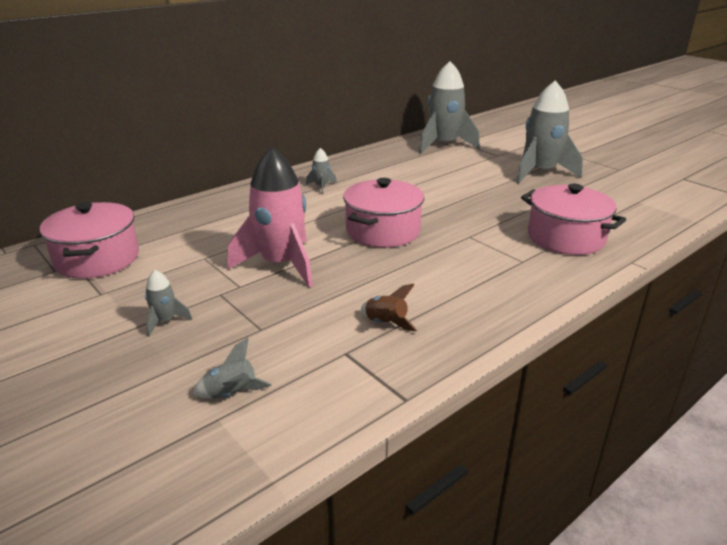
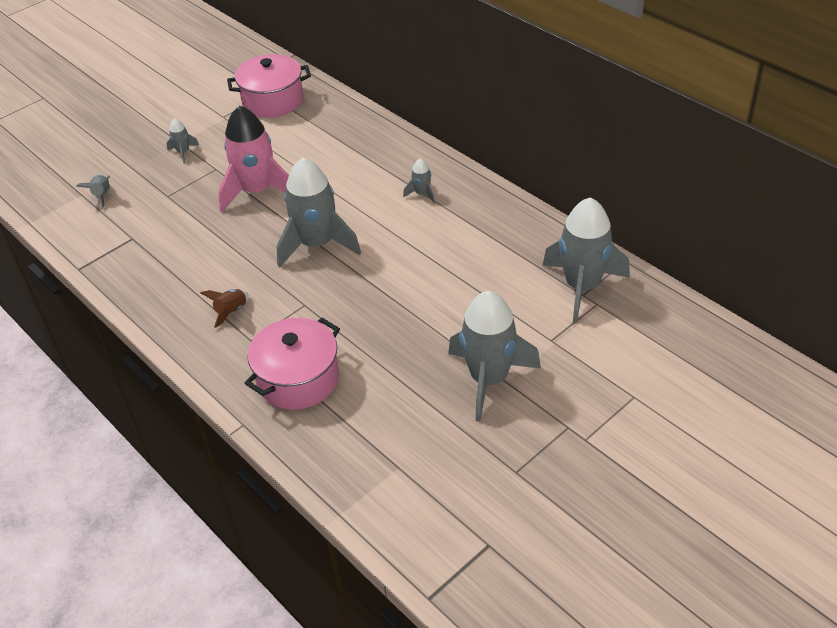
camera: 90 degrees right, 15 degrees up
(383, 231) = (317, 244): pink pot -> grey rocket
(386, 323) = (163, 255): brown rocket -> brown rocket (231, 311)

